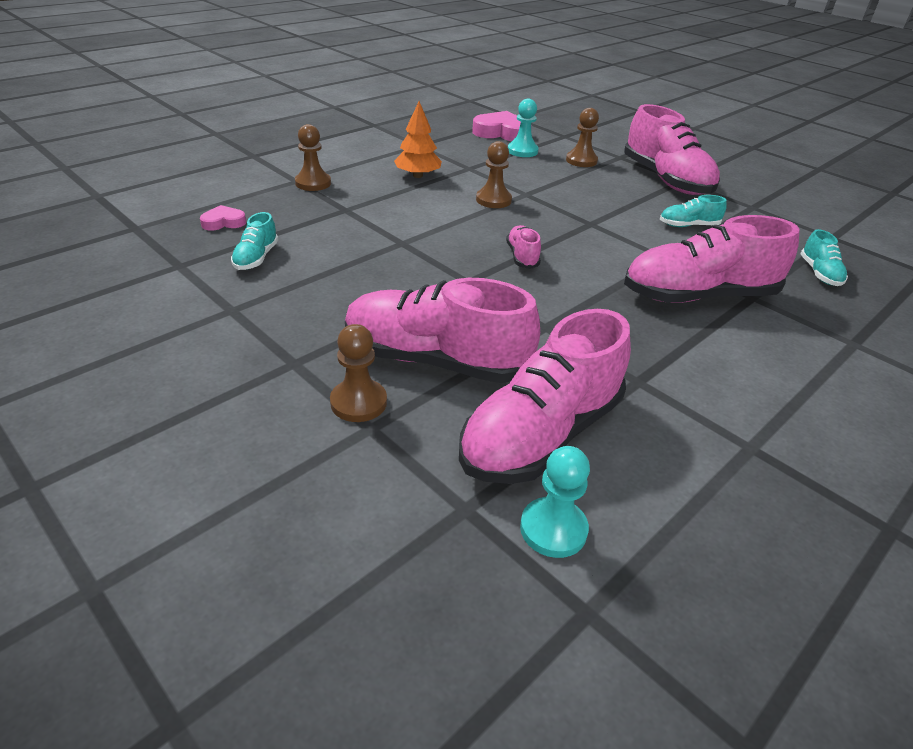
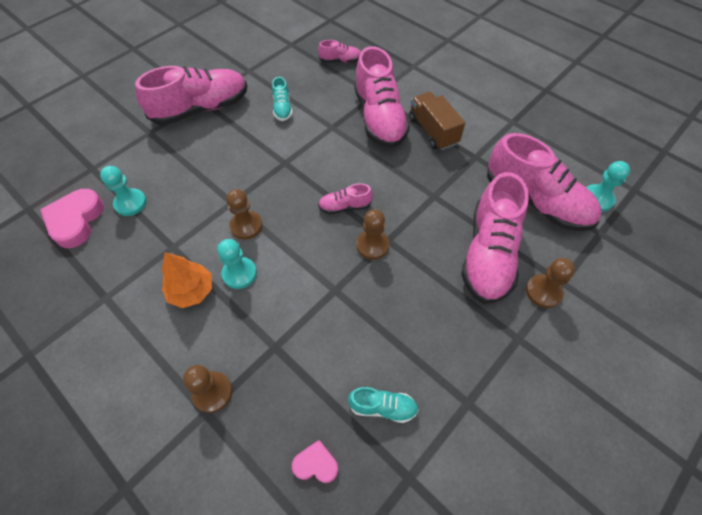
camera: 90 degrees left, 20 degrees up
(223, 222) = (316, 464): pink heart -> pink heart turned 120 degrees clockwise
(433, 196) = (239, 273): none -> turquoise pawn
(581, 161) = (158, 160): brown pawn -> brown pawn (372, 245)
(687, 343) = (432, 131): none -> brown truck
(819, 273) = (340, 61): turquoise shoe -> pink shoe

